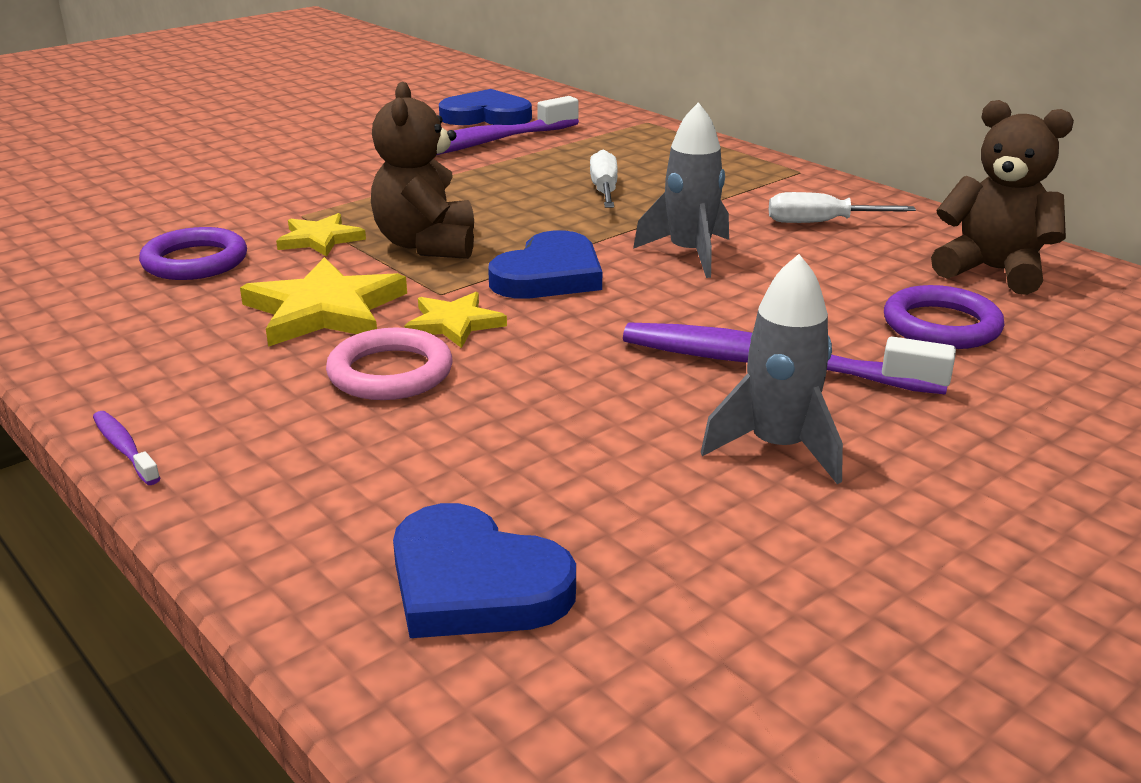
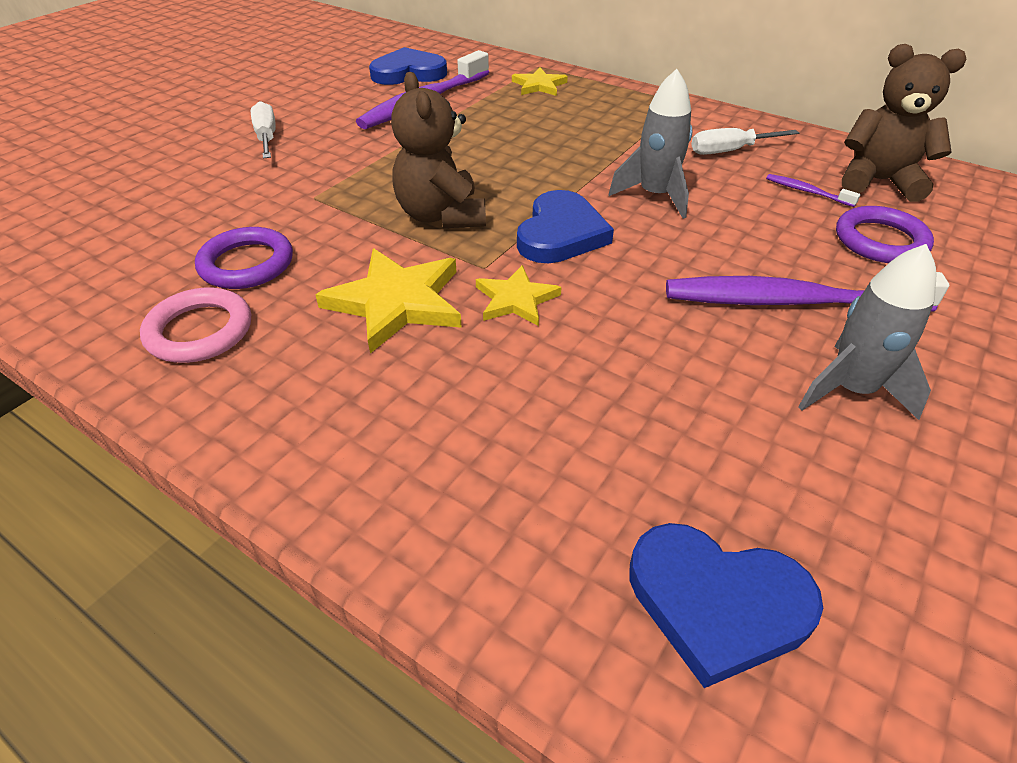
camera: 15 degrees left, 15 degrees up
(124, 448) = (304, 506): purple toothbrush -> purple toothbrush (806, 191)
(320, 239) = (346, 222): yellow star -> yellow star (539, 85)
(390, 373) = (495, 365): pink ring -> pink ring (199, 331)
(604, 190) = (549, 139): white screwdriver -> white screwdriver (267, 137)

